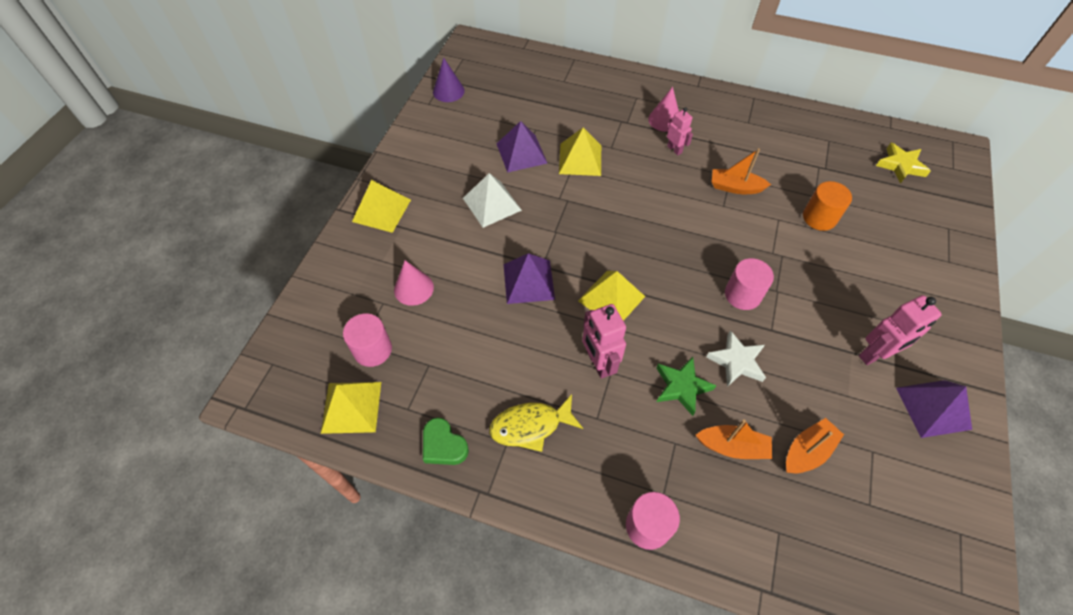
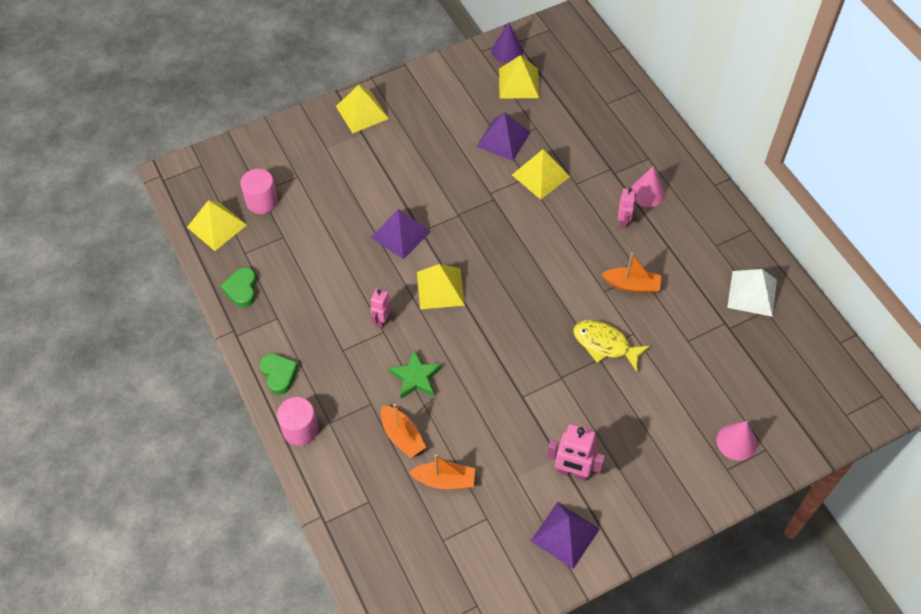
camera: 45 degrees right, 0 degrees up
(413, 288) = (325, 181): pink cone -> pink cone (736, 442)
(484, 107) = (518, 83): none -> yellow pyramid
(492, 204) = (438, 162): white pyramid -> white pyramid (752, 293)
(530, 426) = (300, 321): yellow fish -> yellow fish (605, 344)
(569, 493) = (279, 375): none -> green heart
(598, 363) = (382, 320): pink robot -> pink robot, size x0.62
(735, 187) = (632, 285): orange boat -> orange boat turned 135 degrees clockwise
(736, 361) = (471, 394): white star -> none
(742, 295) = (533, 359): pink cylinder -> none
(819, 218) = (667, 357): orange cylinder -> none
(900, 165) = (799, 376): yellow star -> none

